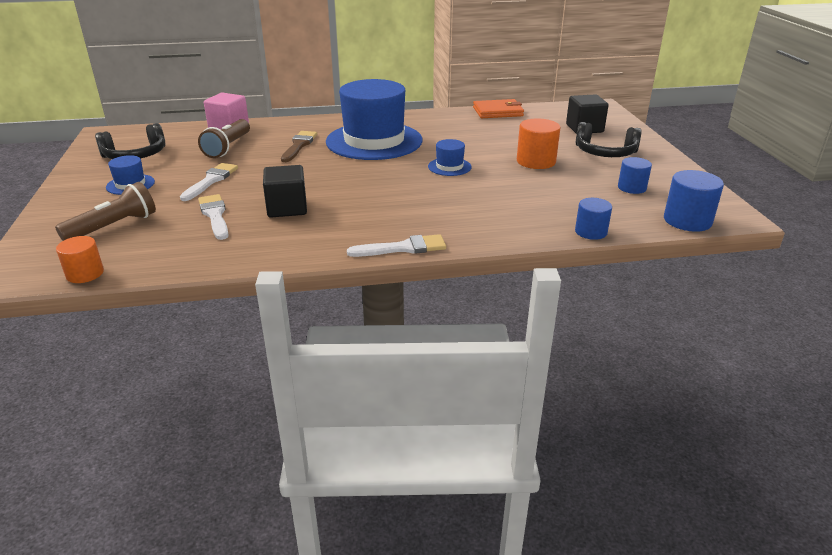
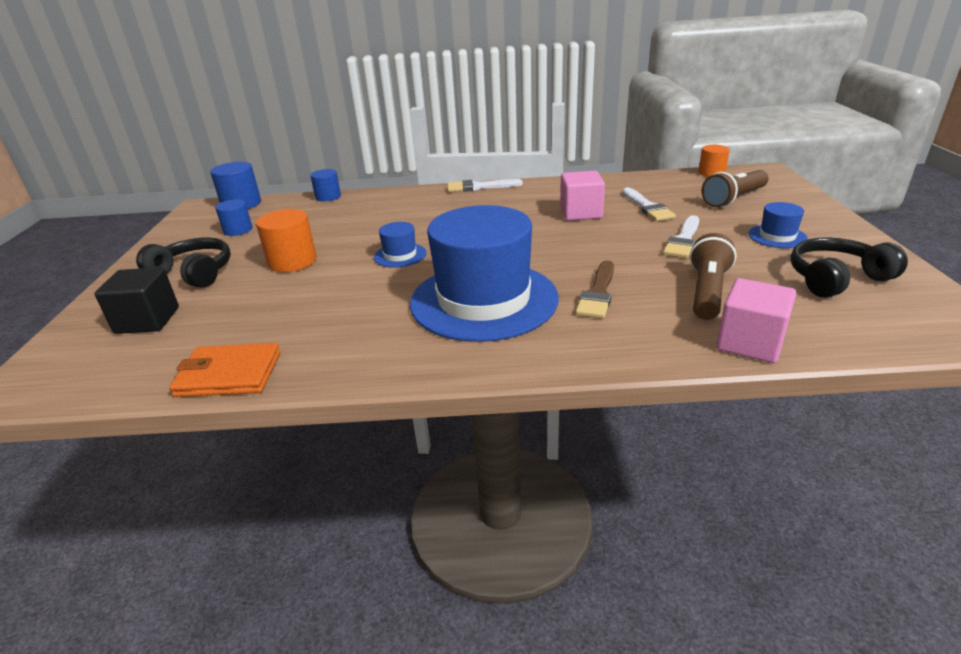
camera: 170 degrees left, 0 degrees up
(287, 208) = (581, 213): black cube -> pink cube

